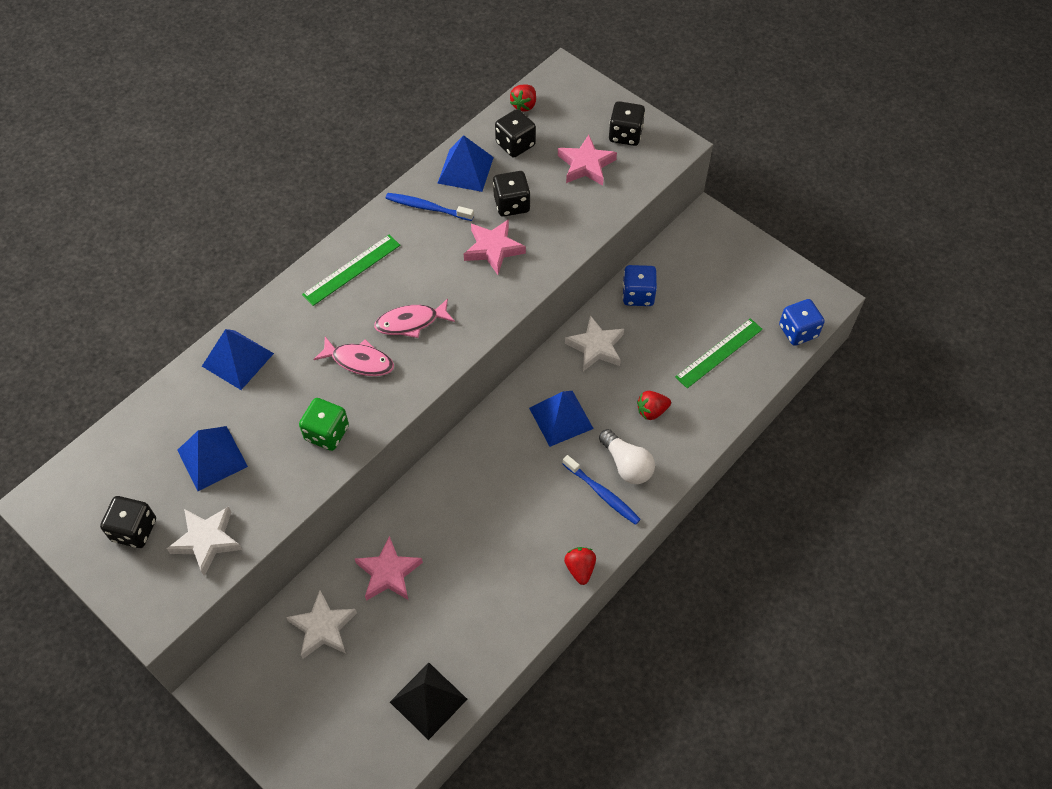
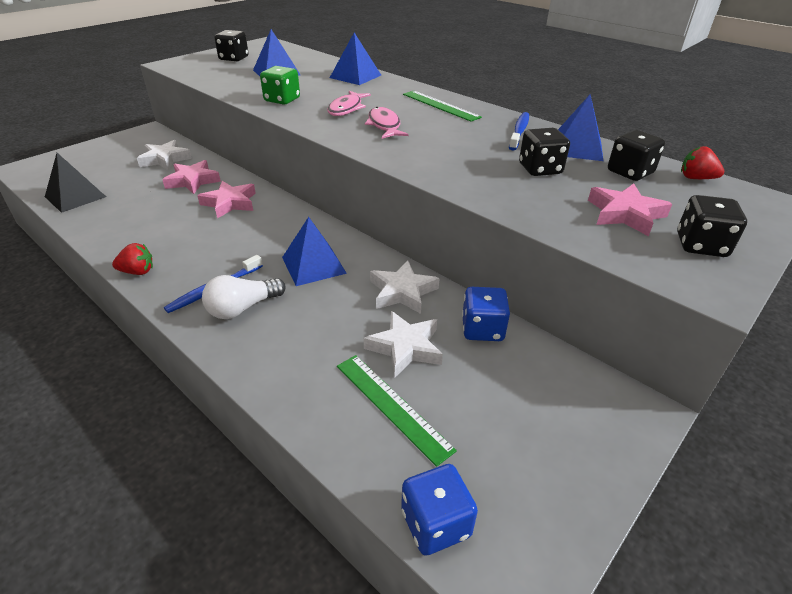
camera: 90 degrees right, 20 degrees down
(207, 541) = (214, 73): white star -> white star (405, 347)
(493, 249) = (475, 159): pink star -> pink star (230, 203)
(652, 411) = (308, 332): red strawberry -> none

